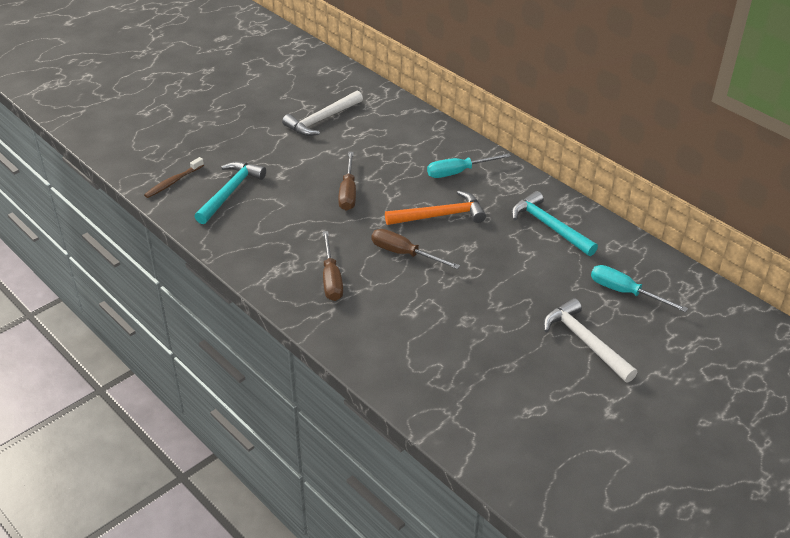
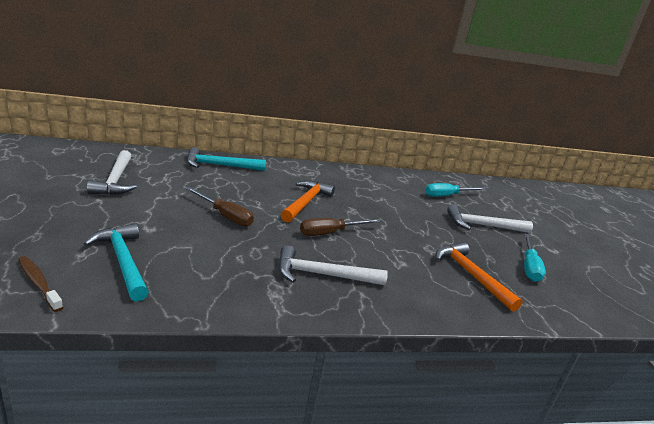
camera: 60 degrees left, 15 degrees down
(173, 182) = (38, 283): brown toothbrush -> brown toothbrush turned 150 degrees clockwise
(331, 279) = (322, 275): brown screwdriver -> white hammer
(452, 362) = (471, 275): none -> orange hammer
(458, 172) = (269, 176): turquoise screwdriver -> turquoise screwdriver (529, 267)
(549, 226) = (363, 183): turquoise hammer -> turquoise hammer (219, 165)

